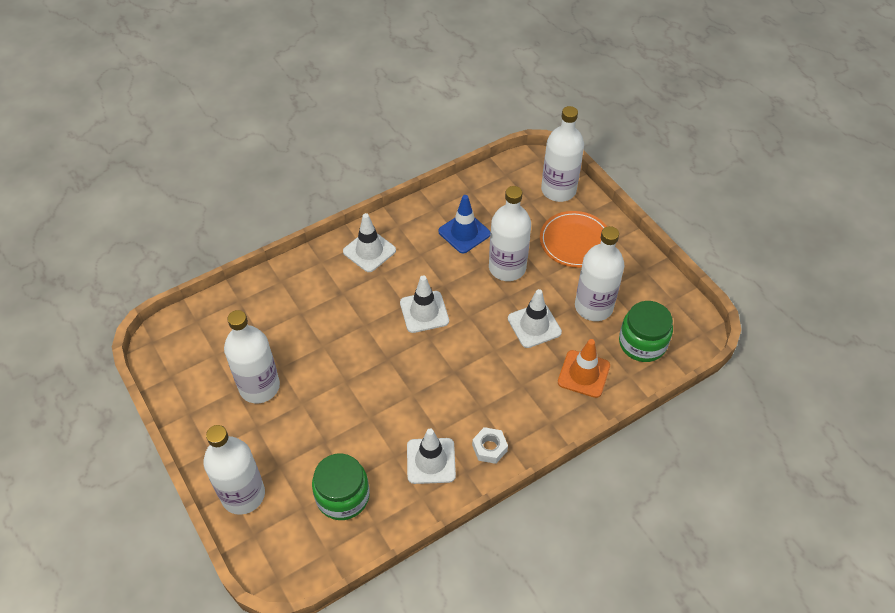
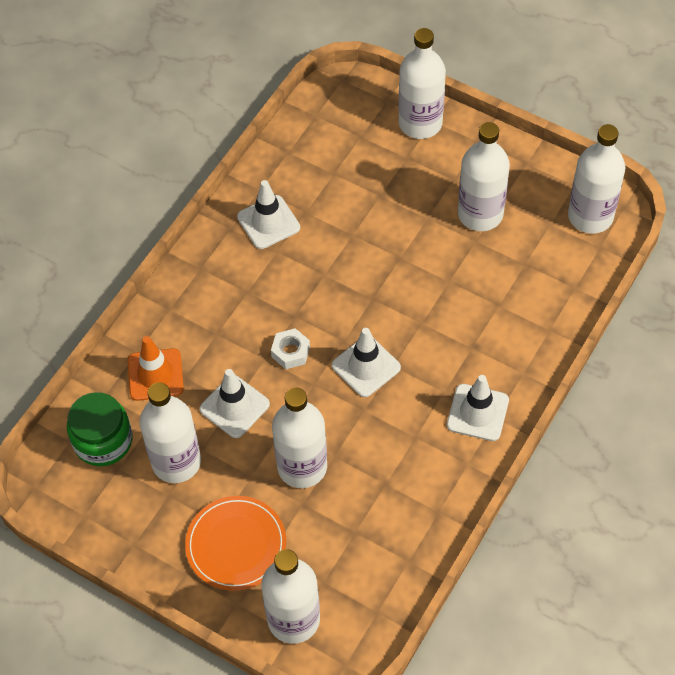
camera: 155 degrees right, 5 degrees up
(181, 346) = (590, 216): none -> white bottle
(343, 496) = (331, 159): green jar -> none
(464, 233) = (380, 492): blue traffic cone -> none
(489, 448) = (218, 258): white nut -> white nut (290, 352)

